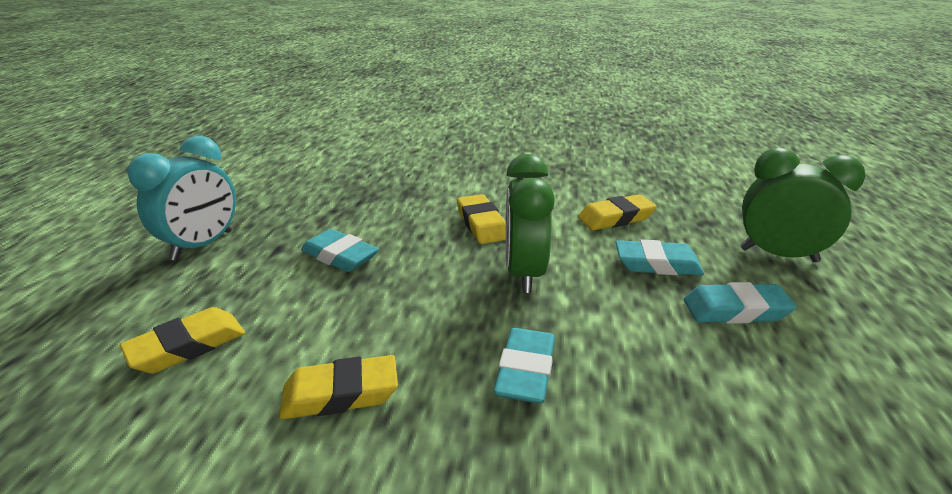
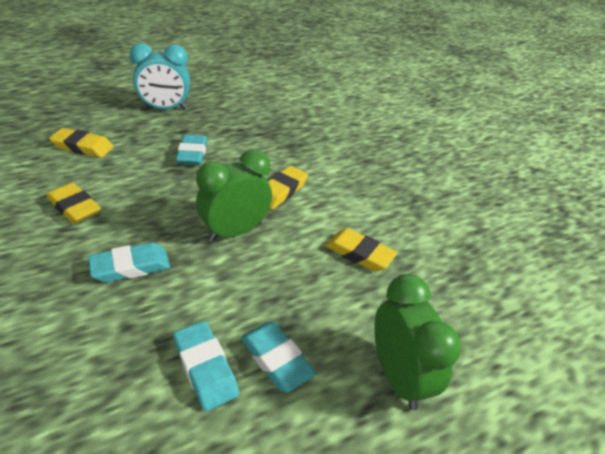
camera: 50 degrees right, 10 degrees up
(657, 264) = (307, 296): turquoise eraser -> turquoise eraser (205, 368)

